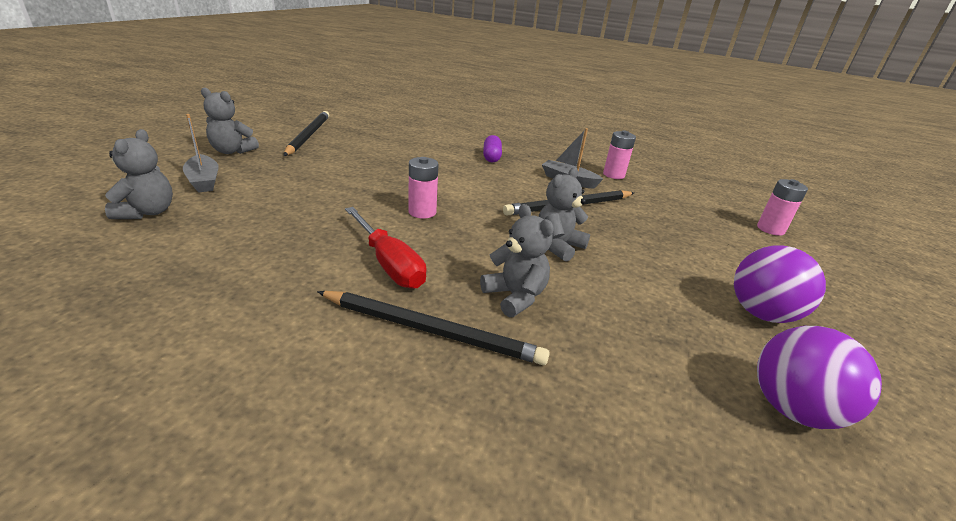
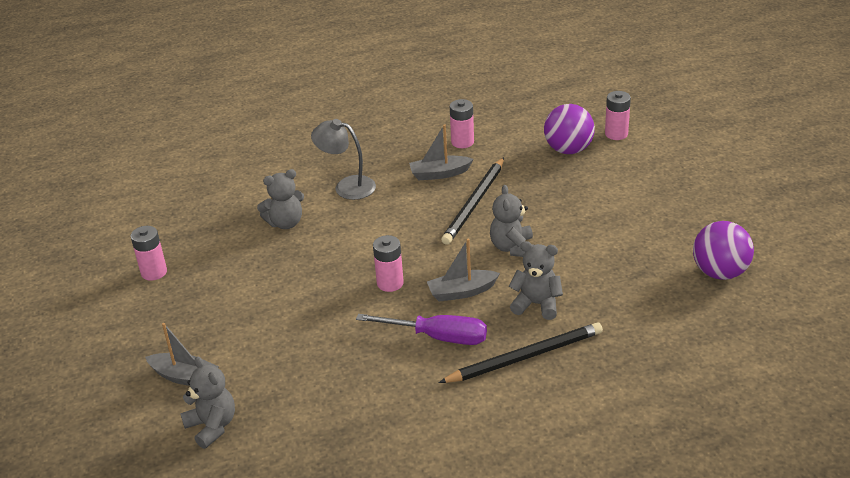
camera: 35 degrees left, 5 degrees up
(232, 151) = (133, 336): grey teddy bear -> grey teddy bear (285, 223)
(308, 136) = (154, 272): black pencil -> pink battery
(389, 263) = (438, 337): red screwdriver -> purple screwdriver
(464, 248) = (462, 292): none -> grey boat
(491, 157) = (347, 186): purple capsule -> grey lamp
(761, 313) = (666, 219): purple ball -> purple ball (568, 150)

